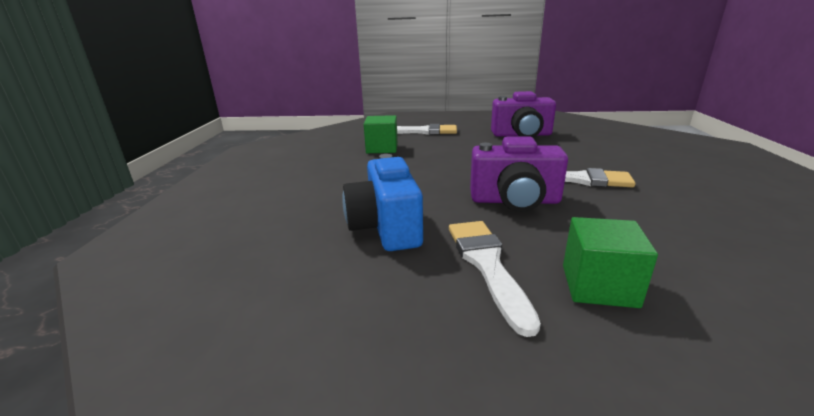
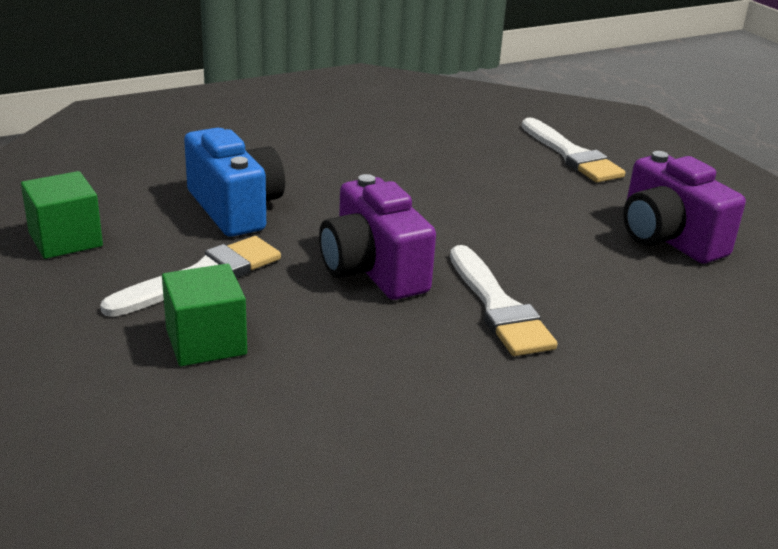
camera: 55 degrees right, 5 degrees up
(382, 148) = (461, 147): green cube -> green cube (65, 240)
(386, 227) = (235, 208): blue camera -> blue camera turned 105 degrees clockwise

